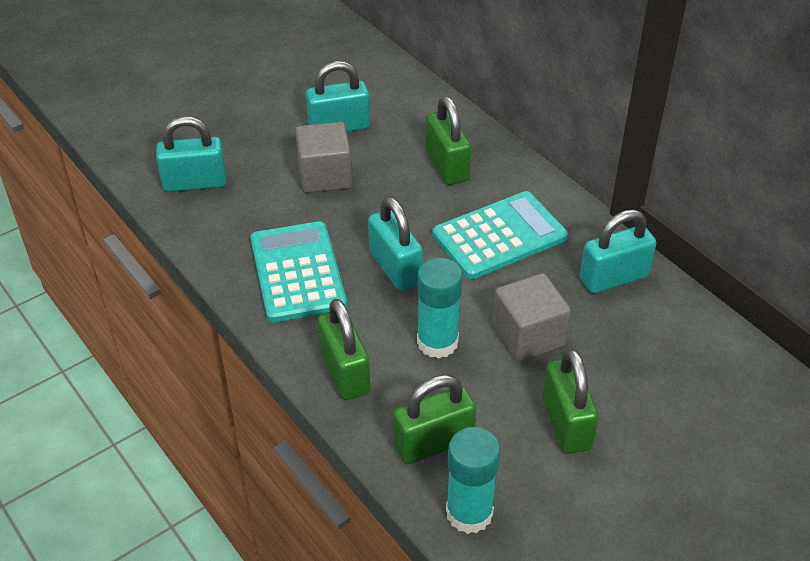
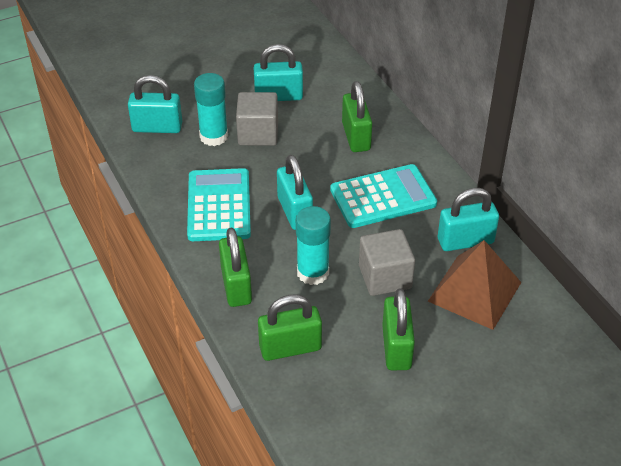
camera: 10 degrees right, 0 degrees up
(469, 513) = (304, 403): turquoise glue stick -> turquoise glue stick (214, 136)
(642, 339) = (474, 291): none -> brown pyramid

